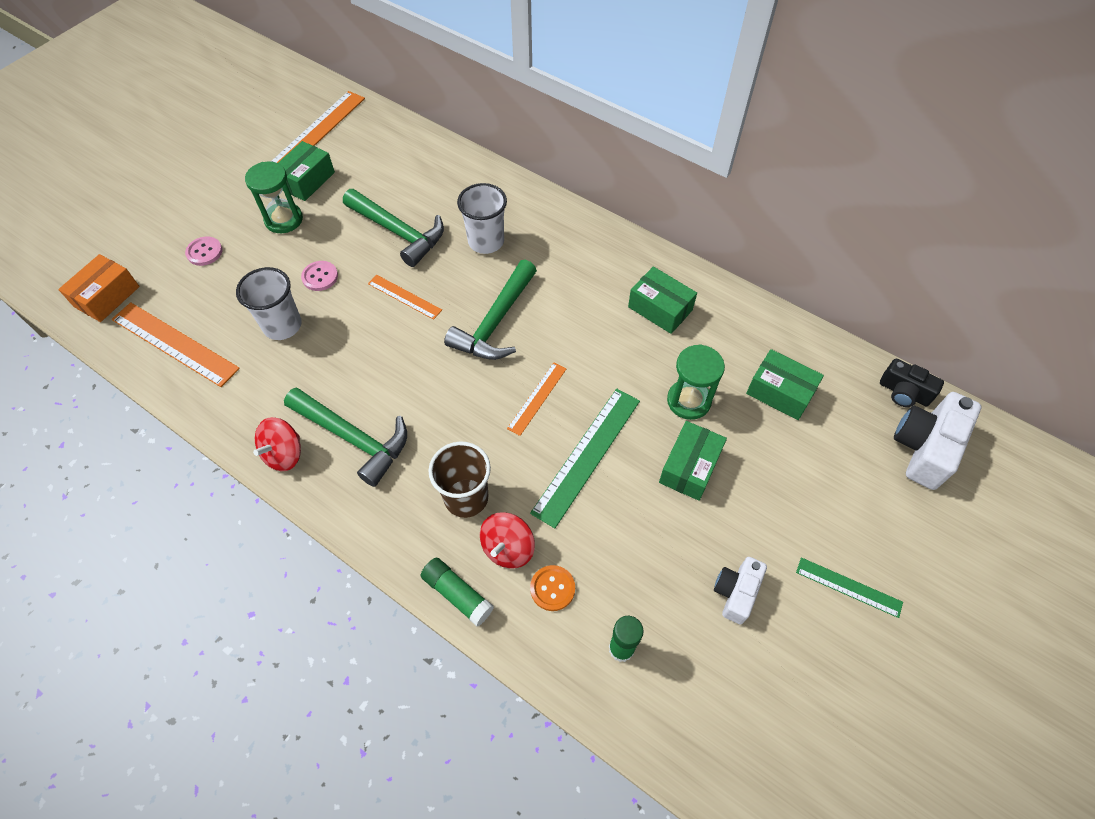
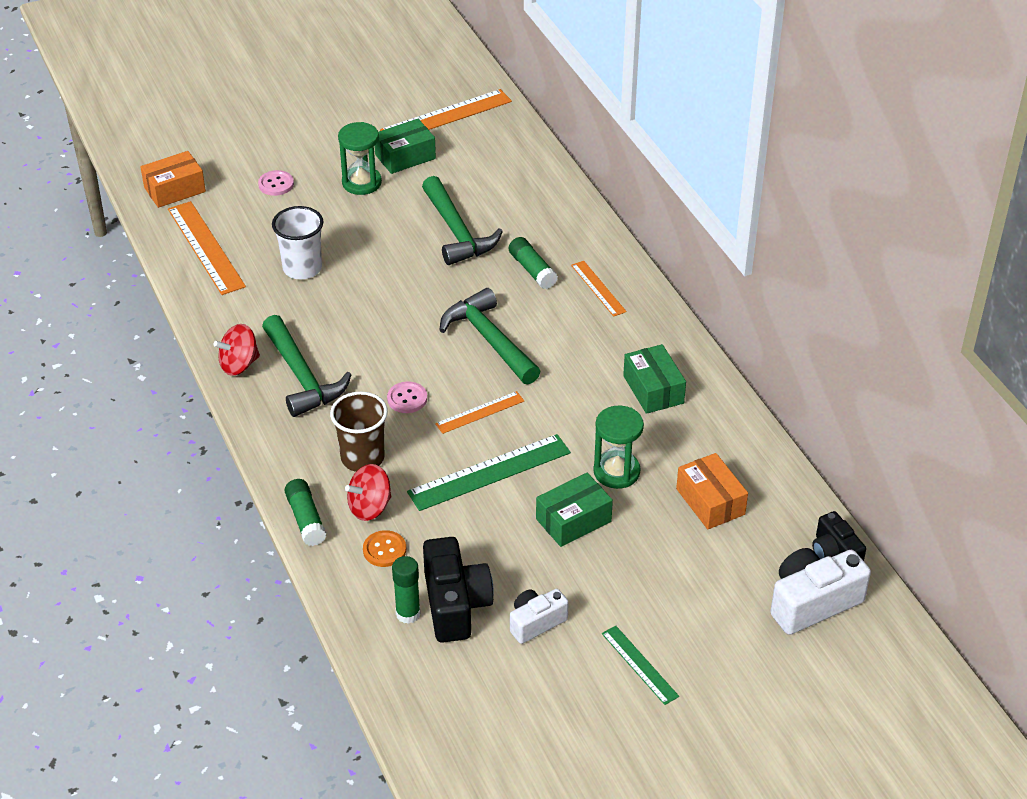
camera: 30 degrees right, 15 degrees down
(320, 277) = (361, 242): pink button -> pink button (407, 399)
(404, 297) = (423, 287): orange ruler -> orange ruler (598, 288)
(486, 241) = (532, 270): white cup -> green glue stick
(495, 323) = (489, 339): green hammer -> green hammer turned 90 degrees clockwise
(655, 613) = (455, 604): none -> black camera
(780, 392) = (710, 502): green box -> orange box

